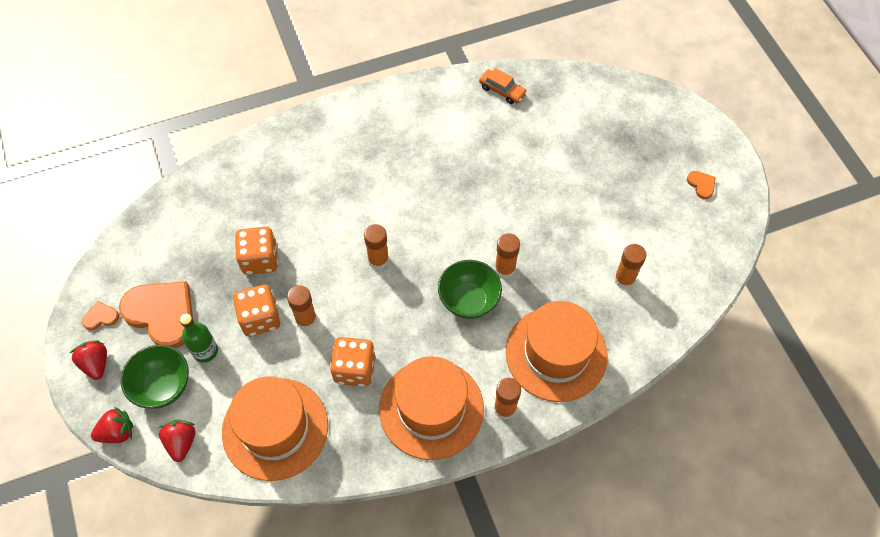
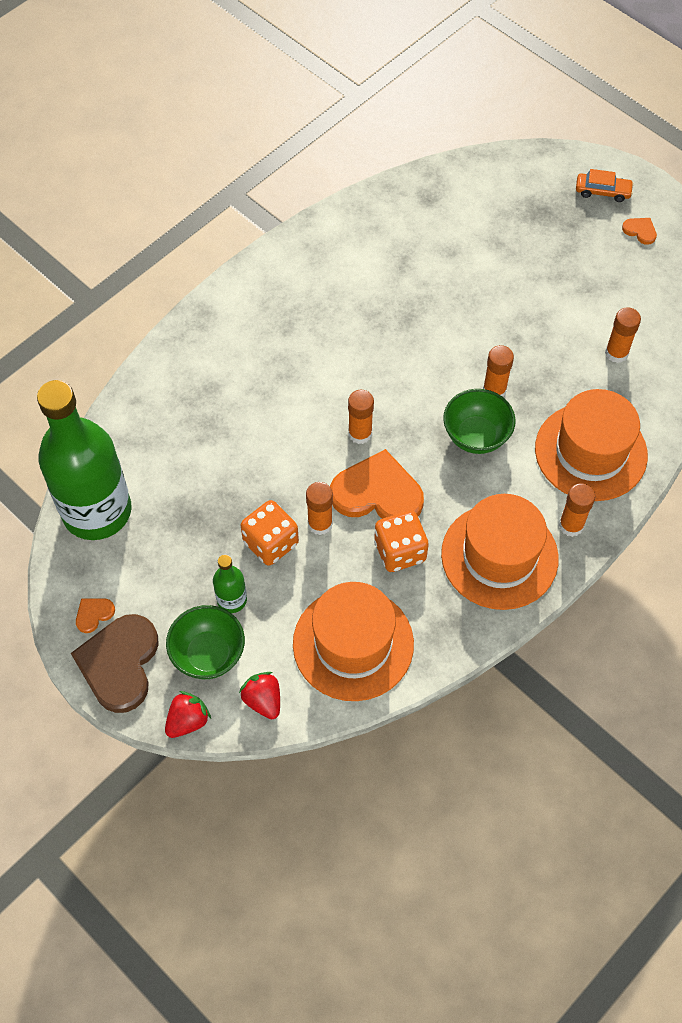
camera: 25 degrees left, 0 degrees up
(96, 364) = (119, 663): red strawberry -> brown heart
(150, 238) = (97, 511): none -> green bottle
(162, 314) = (160, 583): orange heart -> orange heart (377, 493)
(260, 259) = (233, 483): orange dice -> none
(502, 90) = (388, 209): orange car -> orange car (602, 191)

